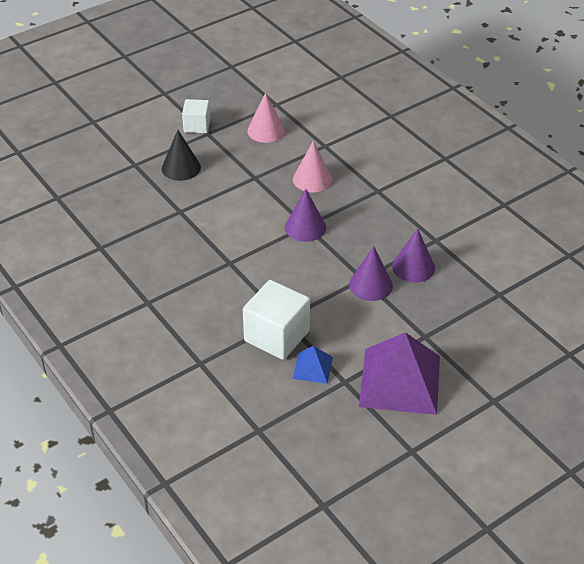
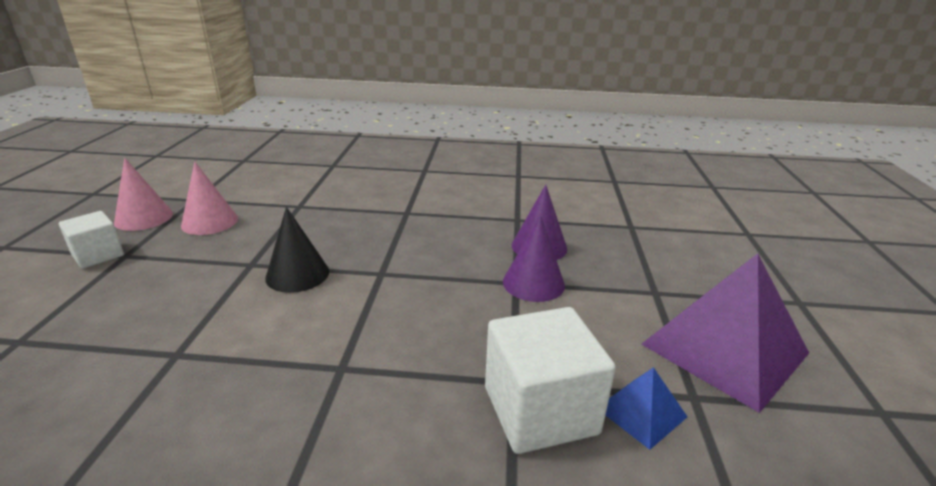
camera: 50 degrees left, 15 degrees down
(181, 168) = (119, 305): black cone -> black cone (297, 274)
(305, 227) = (382, 275): purple cone -> none
(312, 179) = (326, 234): pink cone -> pink cone (144, 218)

